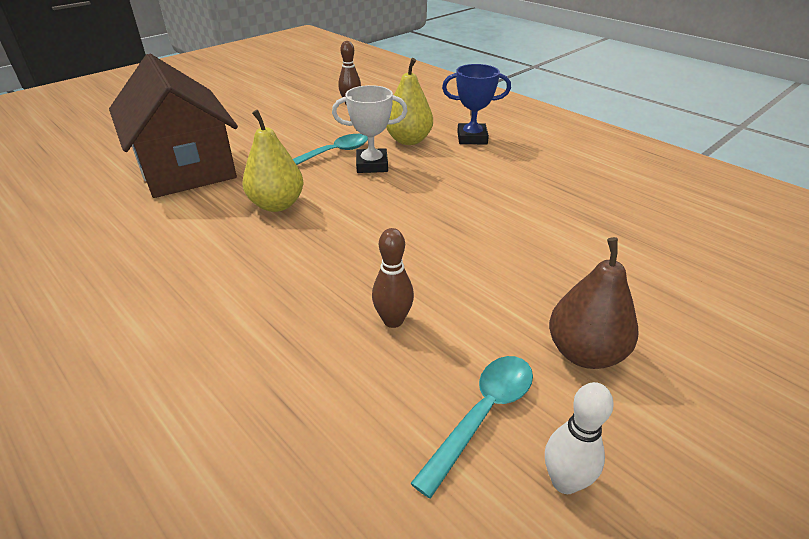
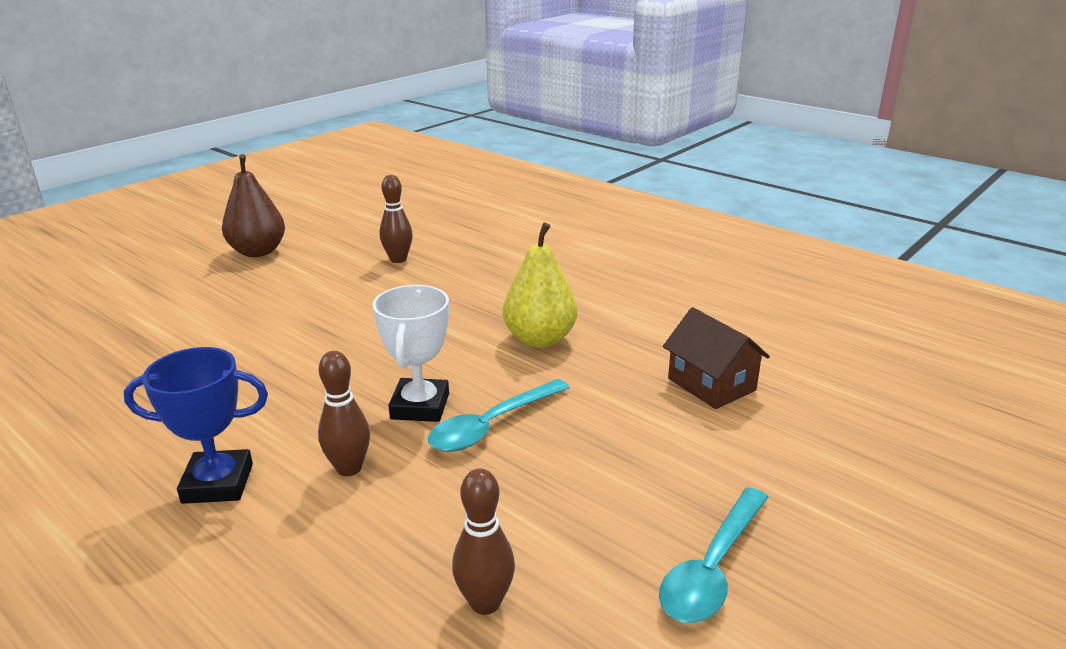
camera: 175 degrees right, 10 degrees down
(185, 168) = (711, 384): brown house -> brown house, size x0.47
(372, 165) = (420, 406): white trophy -> white trophy turned 75 degrees counterclockwise
(408, 140) = (349, 468): yellow pear -> brown bowling pin
(483, 414) = (345, 228): turquoise spoon -> turquoise spoon (712, 568)
(564, 481) = (311, 214): white bowling pin -> none

